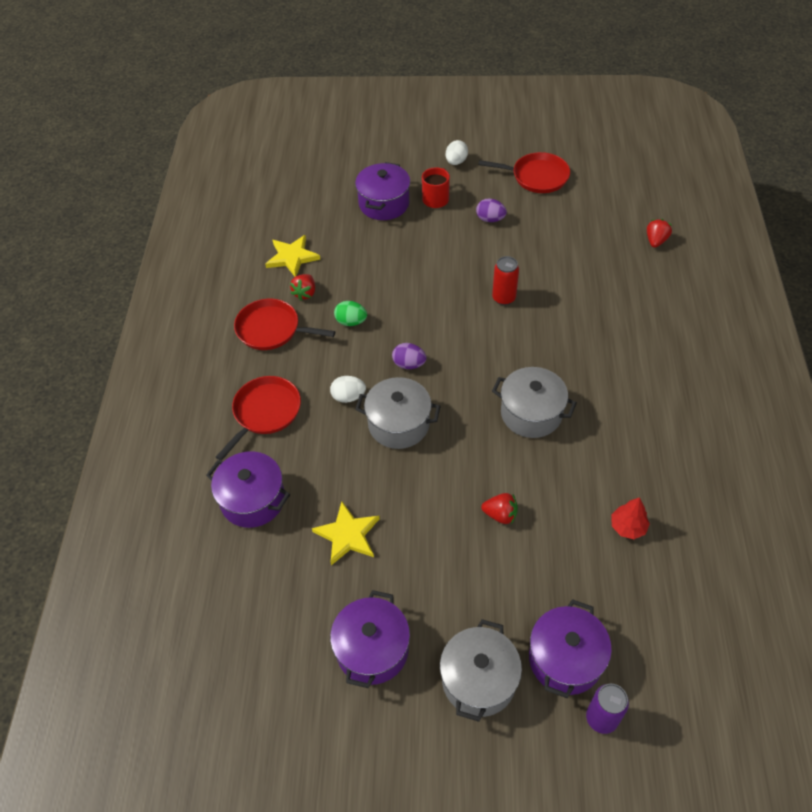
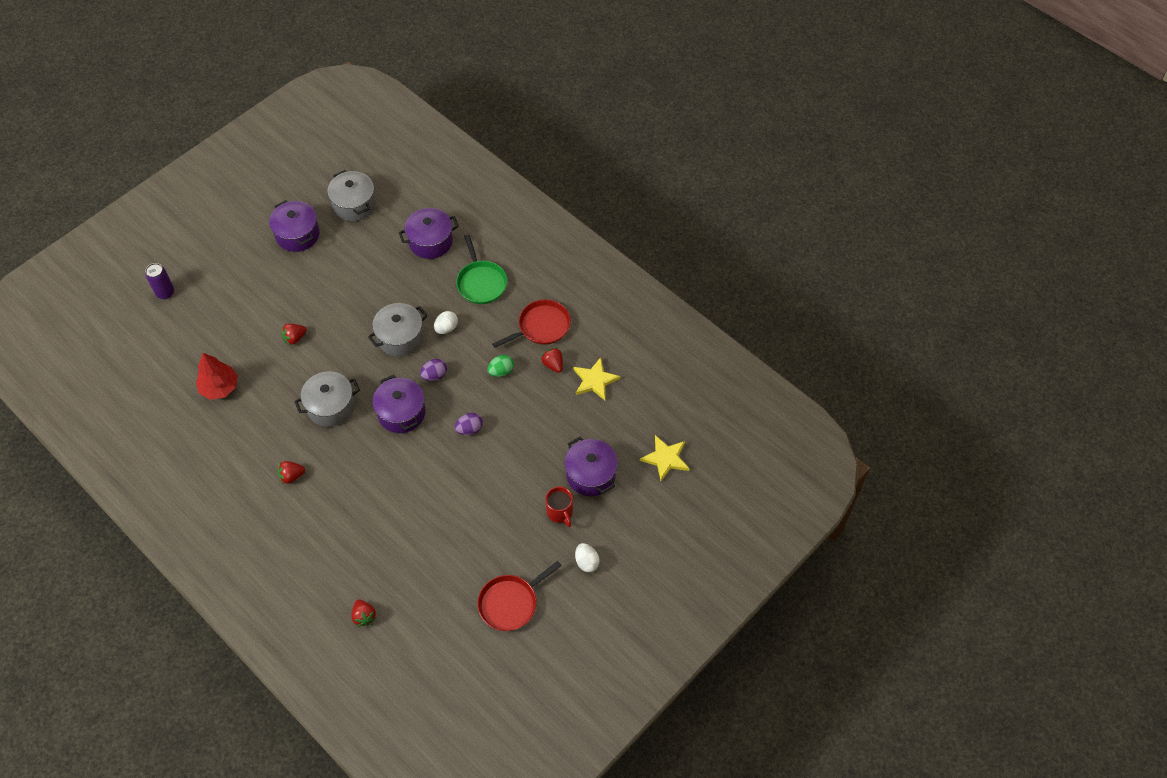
camera: 130 degrees right, 5 degrees up
(265, 412) = (481, 282): red pan -> green pan
(347, 535) = (363, 266): yellow star -> yellow star (665, 458)
(478, 680) = (236, 262): grey pot -> grey pot (354, 204)
(490, 219) = (502, 528): purple egg -> purple egg (469, 429)
(503, 298) = (425, 470): red can -> none
(565, 659) = (202, 302): purple pot -> purple pot (401, 413)
(625, 381) = (291, 476): none -> red strawberry
(627, 527) = (220, 387): red tree -> red tree, size x1.55

